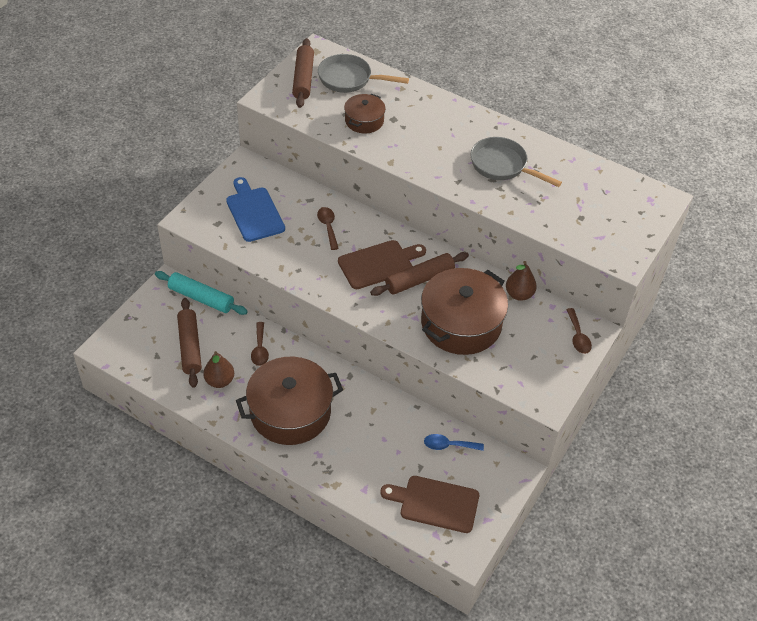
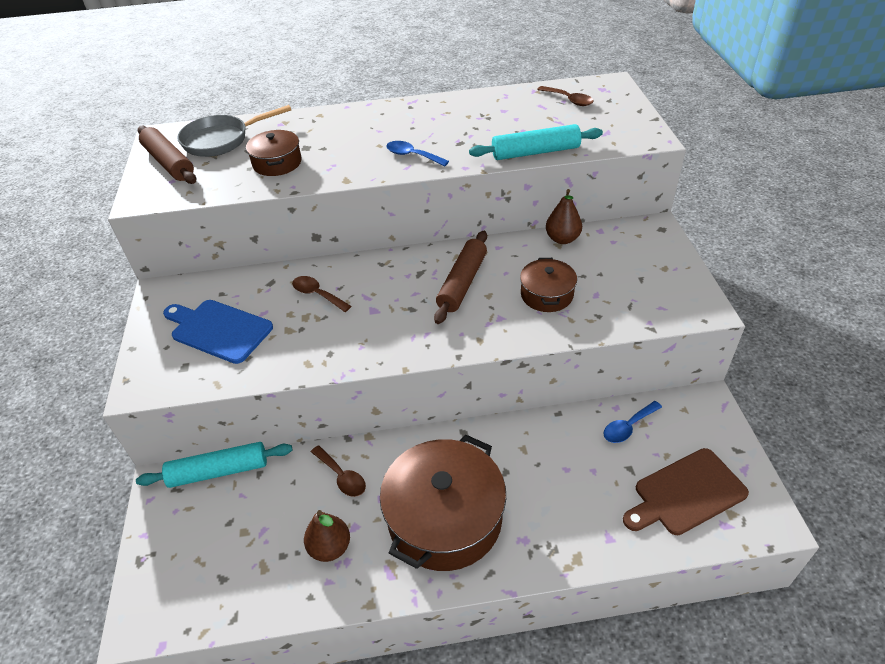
camera: 35 degrees left, 5 degrees down
(190, 347) = (256, 535): brown rolling pin -> none
(379, 264) = (407, 294): brown cutting board -> none
(450, 170) = (412, 155): none -> blue spoon
(461, 323) = (546, 294): brown pot -> brown pot, size x0.52
(502, 166) = (454, 129): grey pan -> none
(531, 220) = (535, 152): none -> turquoise rolling pin
(578, 336) = (651, 239): brown spoon -> brown spoon (569, 100)

